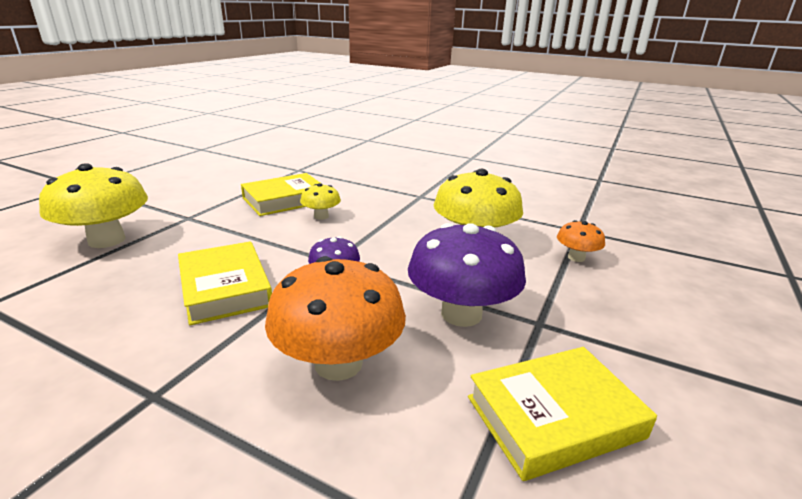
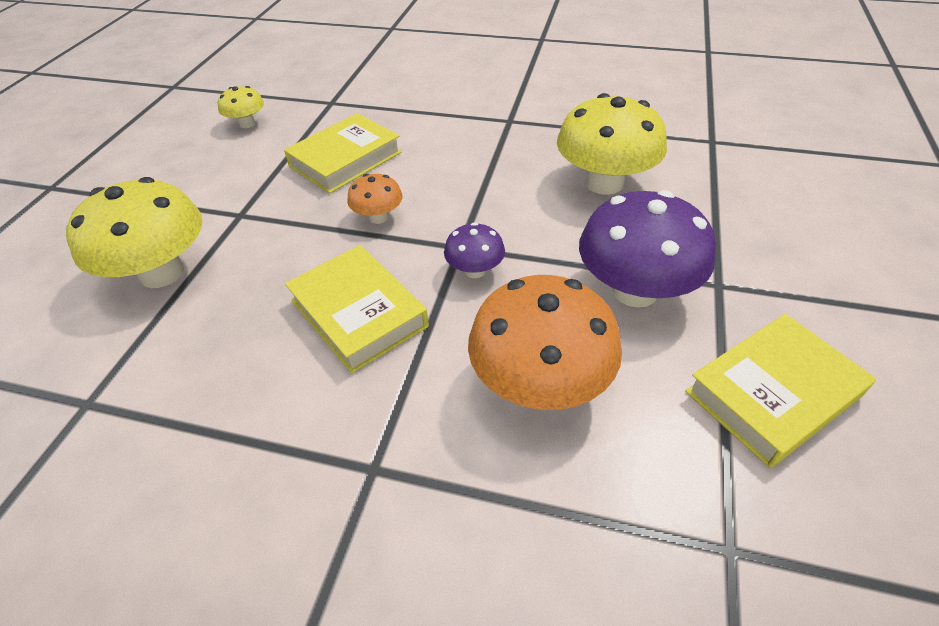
camera: 10 degrees left, 20 degrees up
(321, 216) = (406, 178): yellow mushroom -> yellow mushroom (247, 124)
(576, 257) = (724, 184): orange mushroom -> orange mushroom (378, 217)

